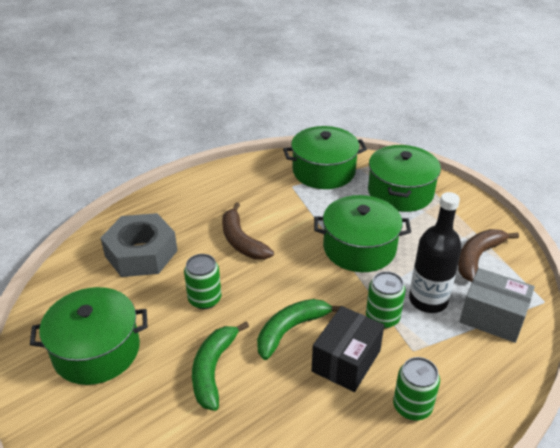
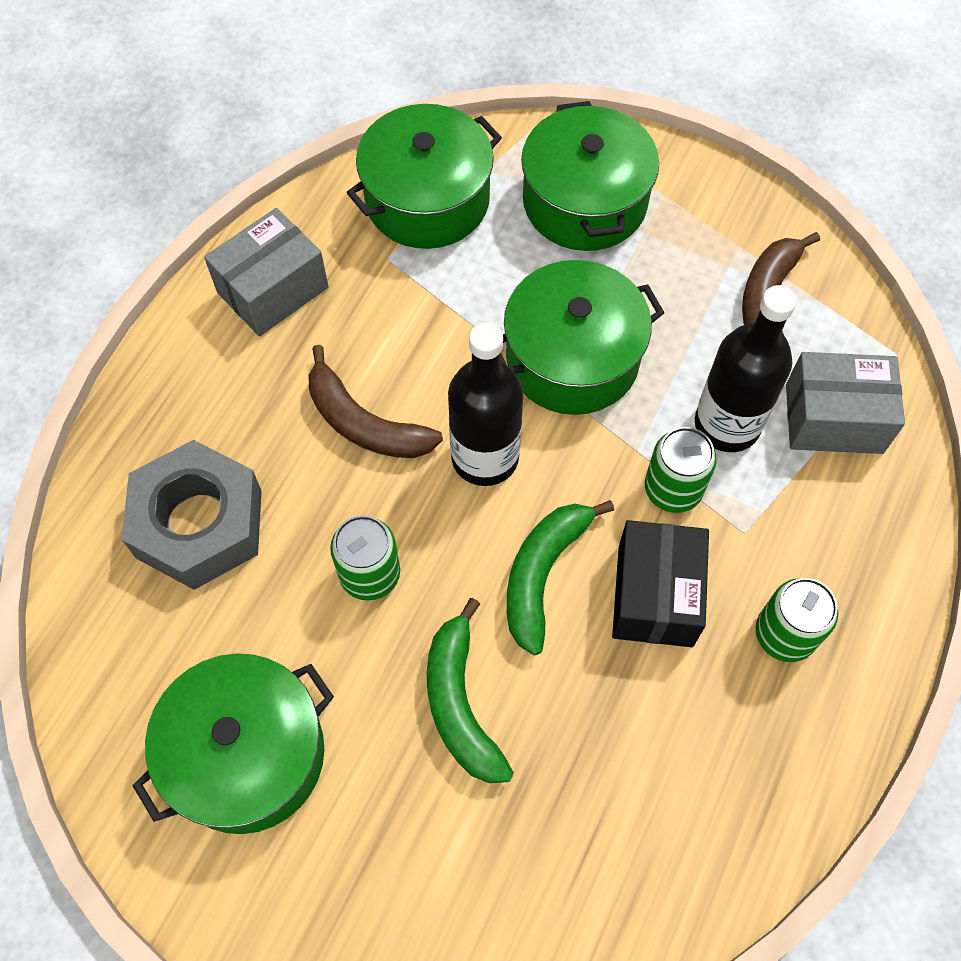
camera: 25 degrees left, 25 degrees up
(233, 182) = (272, 290): none -> grey box
(291, 272) = (485, 457): none -> black bottle

